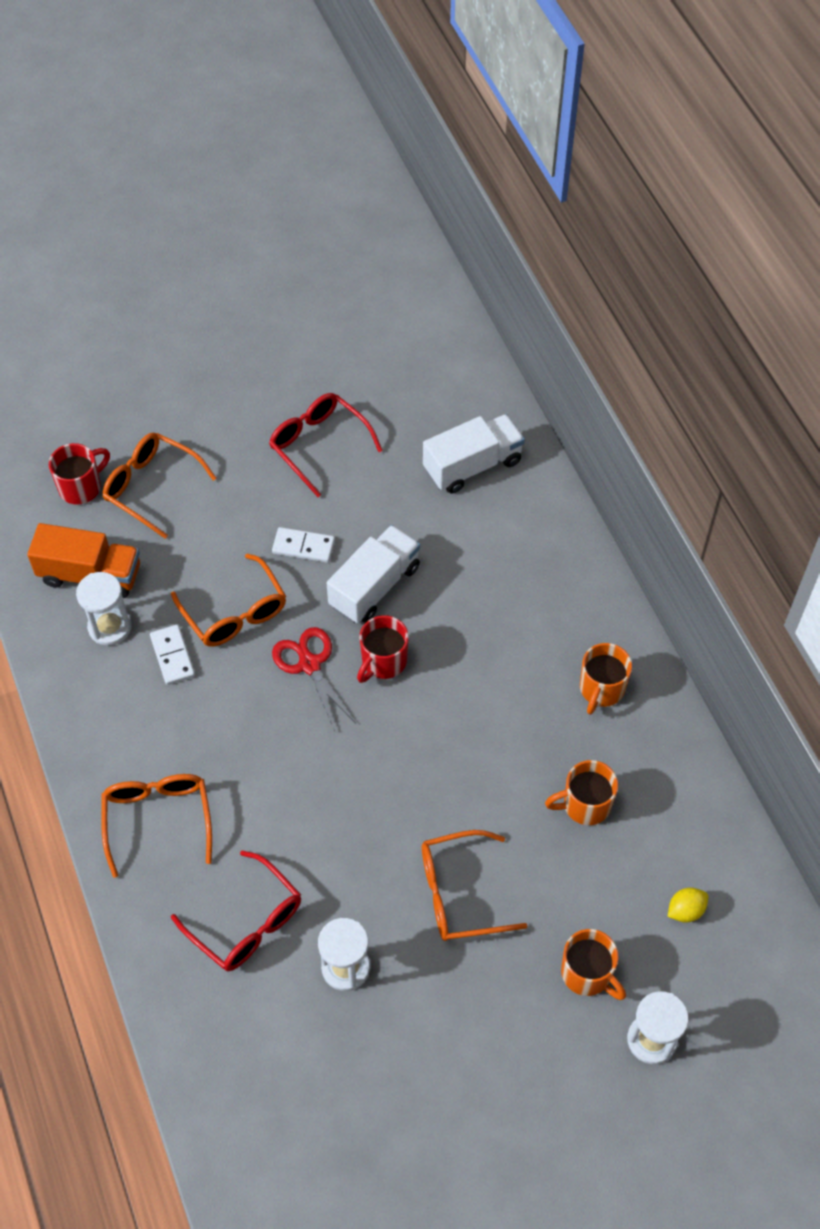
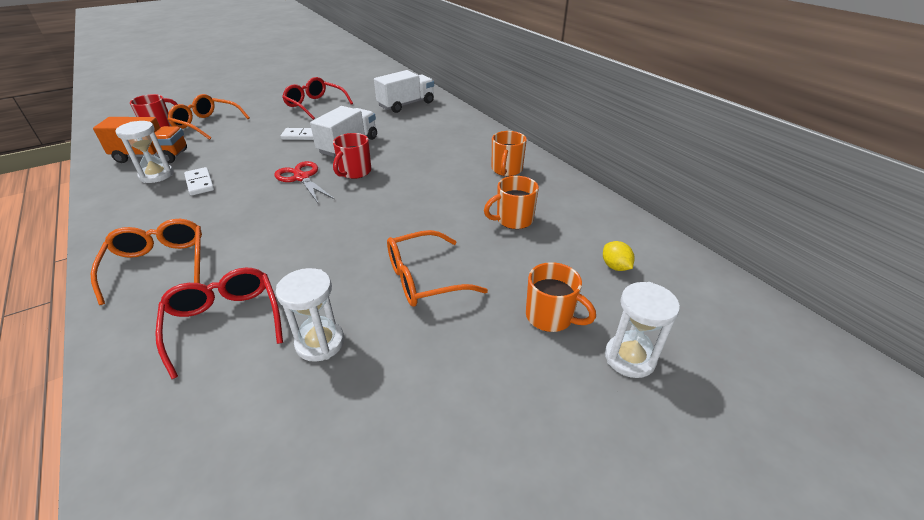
camera: 10 degrees left, 20 degrees down
(235, 613) = (251, 162): orange glasses -> none
(247, 922) = (224, 322): red glasses -> red glasses turned 150 degrees counterclockwise
(685, 910) = (615, 266): yellow lemon -> yellow lemon turned 75 degrees counterclockwise

